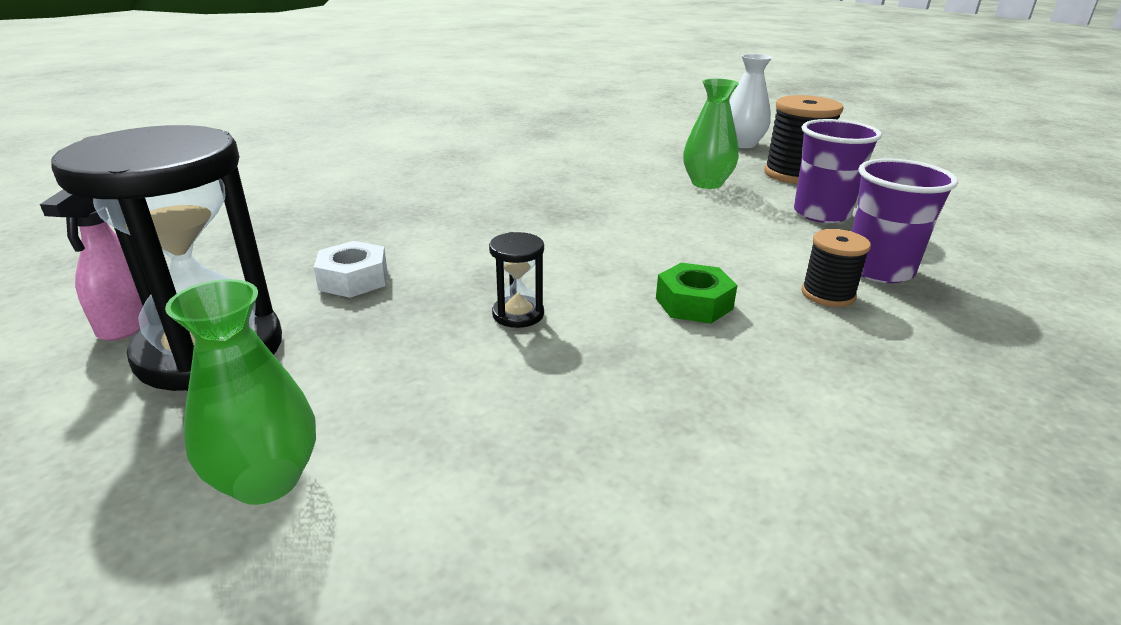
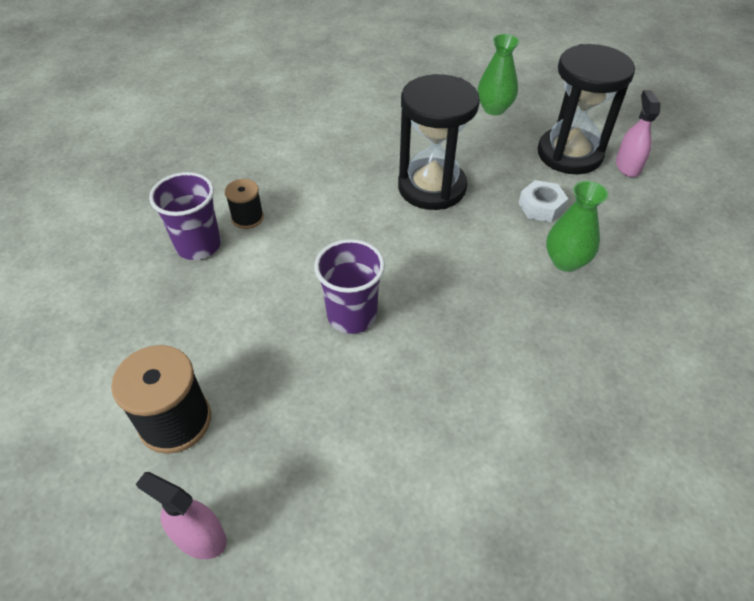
camera: 175 degrees right, 20 degrees up
(518, 314) = (432, 187): black hourglass -> black hourglass, size x2.39
(694, 303) = (332, 203): green nut -> none
(706, 183) = (286, 382): green vase -> green vase (566, 261)
(742, 144) = (199, 537): white vase -> pink spray bottle
(821, 214) = (195, 324): purple cup -> purple cup (352, 315)

